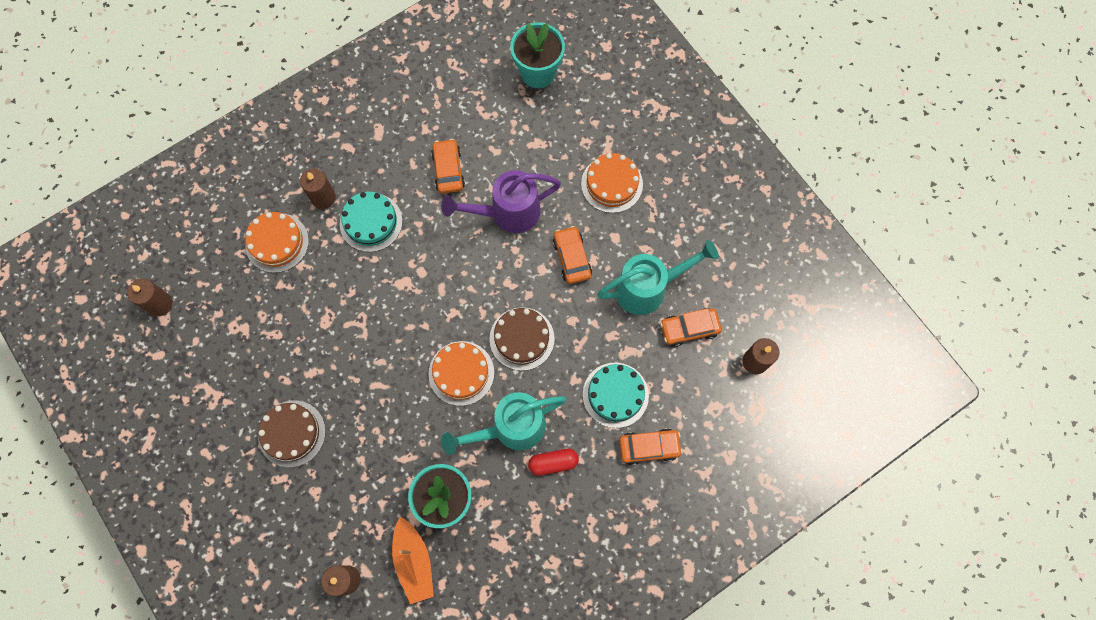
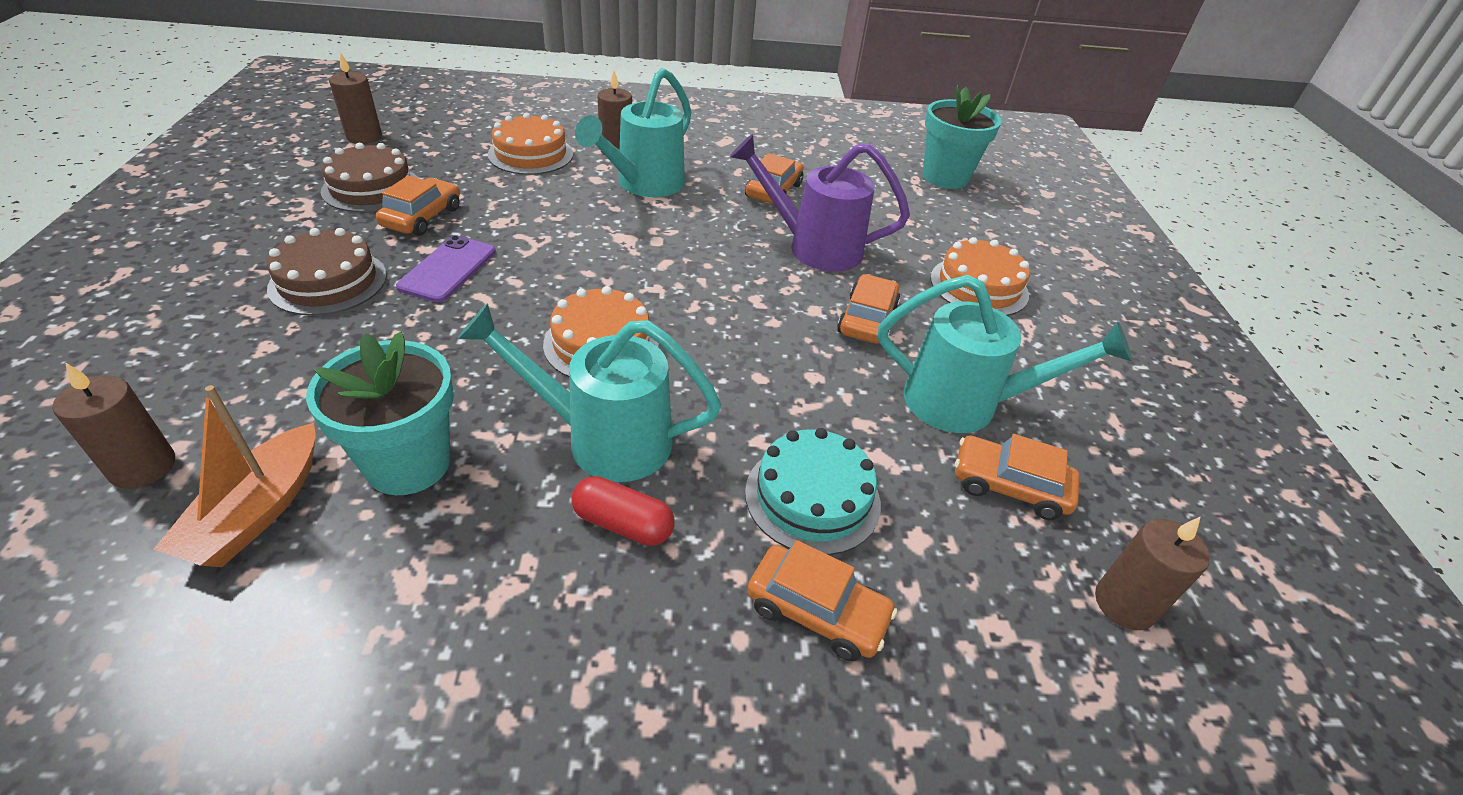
camera: 30 degrees right, 30 degrees down
(280, 350) = (422, 217): none -> orange car
(339, 379) = (448, 269): none -> purple phone
(371, 222) = (644, 184): turquoise cake -> turquoise watering can
(522, 338) = (722, 356): brown cake -> brown cake (371, 188)

